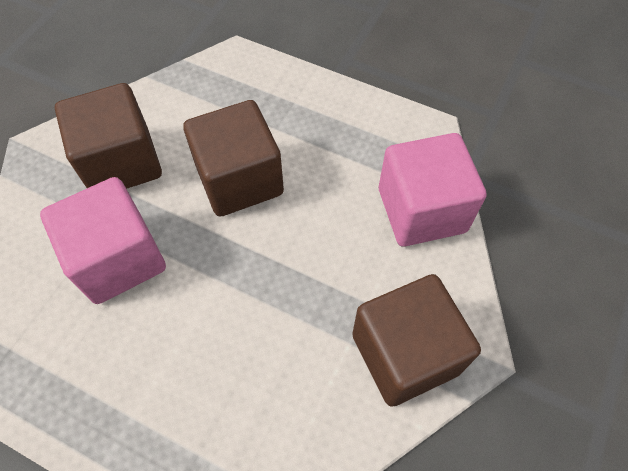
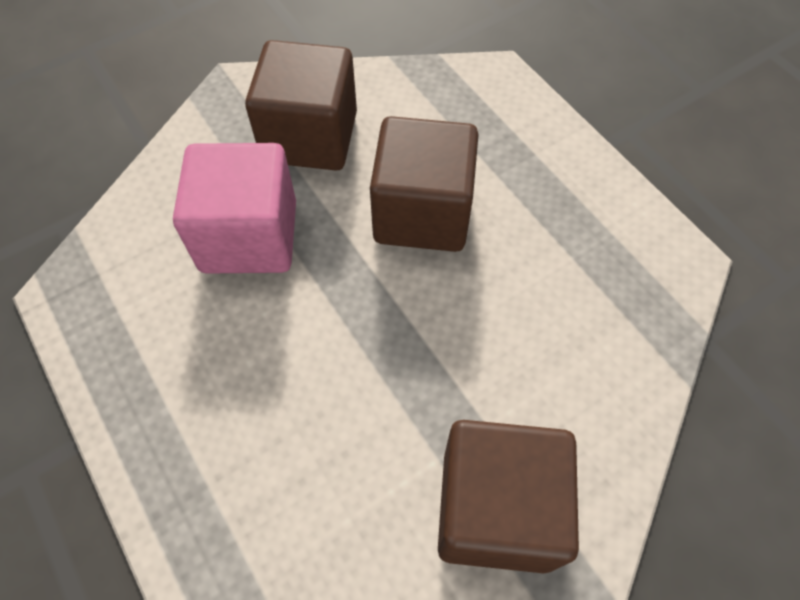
camera: 30 degrees right, 0 degrees up
(421, 210) = (617, 351): pink cube -> none

